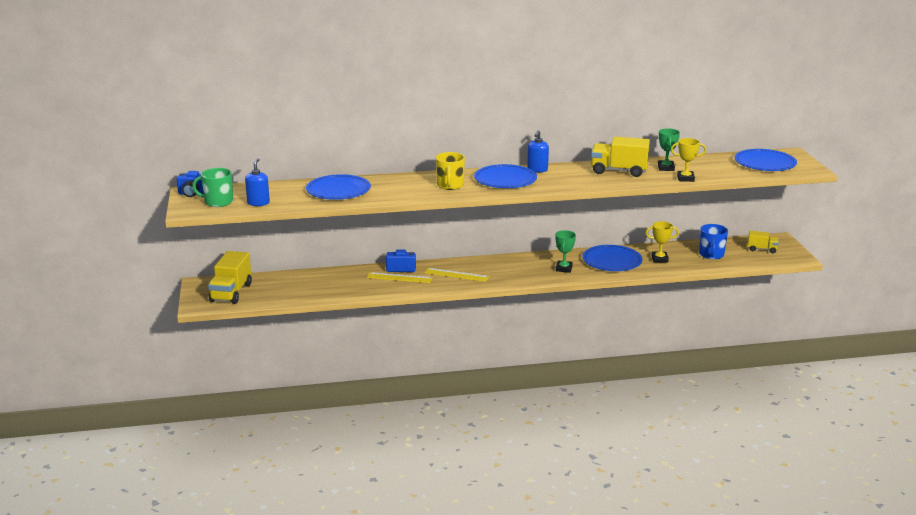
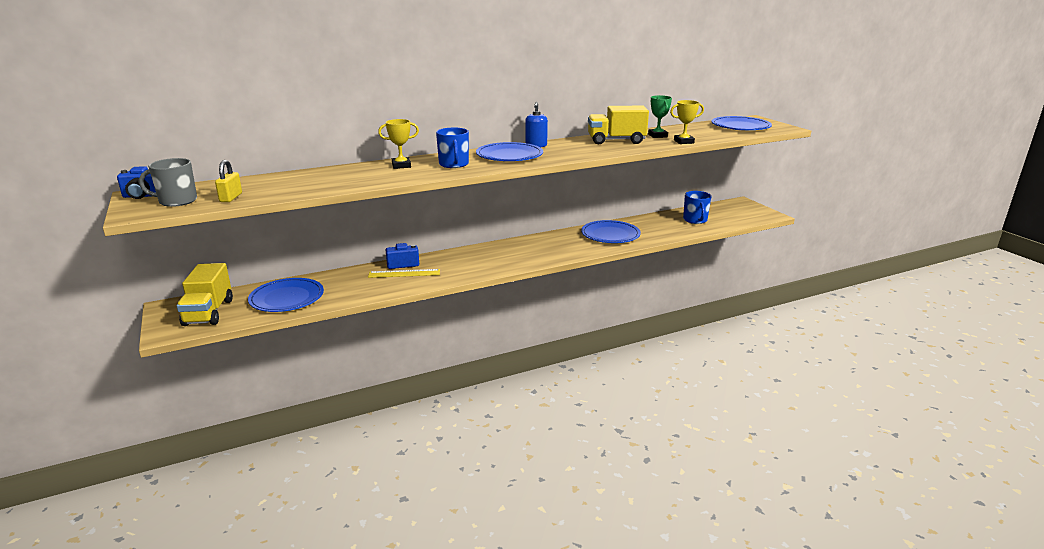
camera: 15 degrees left, 0 degrees up
(218, 202) = (177, 201): green mug -> grey mug
(258, 203) = (231, 198): blue soap dispenser -> yellow padlock
(338, 190) = (328, 178): blue plate -> blue plate (287, 298)
(450, 185) = (454, 164): yellow mug -> blue mug
(456, 275) = (464, 264): yellow ruler -> none
(564, 268) = (569, 246): green trophy -> none
(659, 259) = (652, 228): yellow trophy -> yellow trophy (401, 165)
(762, 249) = (734, 211): yellow truck -> none

